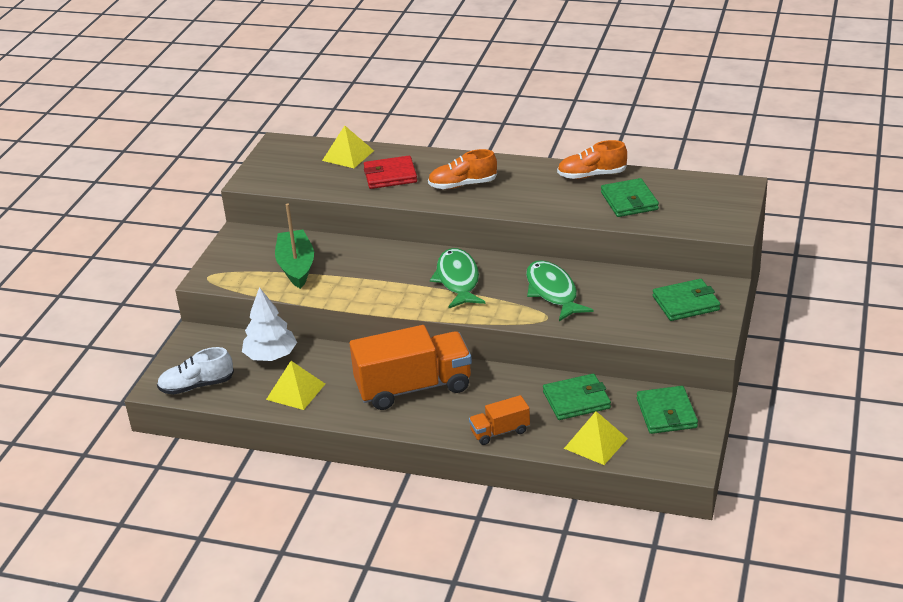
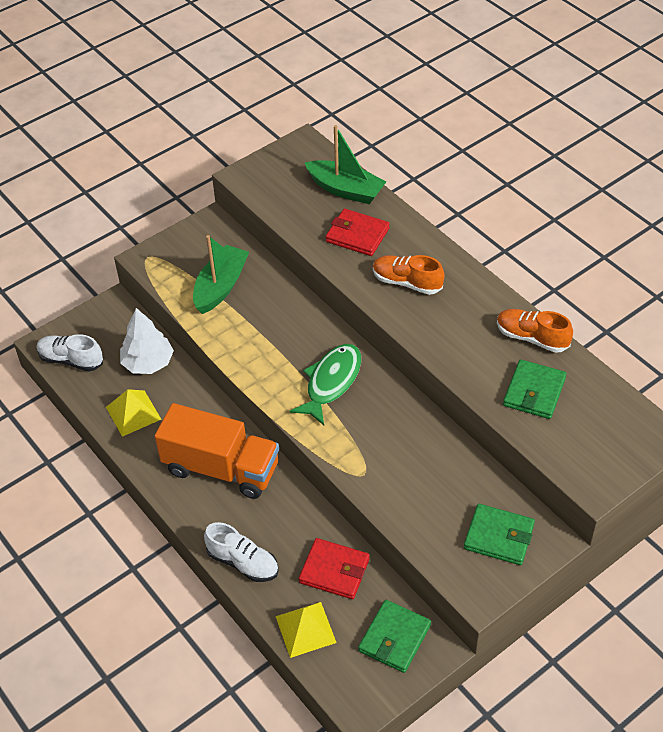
camera: 35 degrees right, 15 degrees up
(348, 155) = (346, 190): yellow pyramid -> green boat
(500, 432) = (243, 562): orange truck -> white shoe
(553, 292) = (396, 447): green fish -> none
(576, 400) = (334, 571): green wallet -> red wallet

